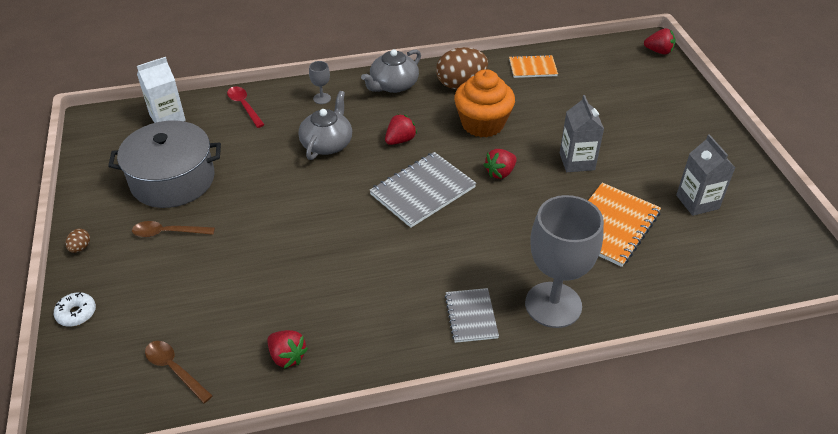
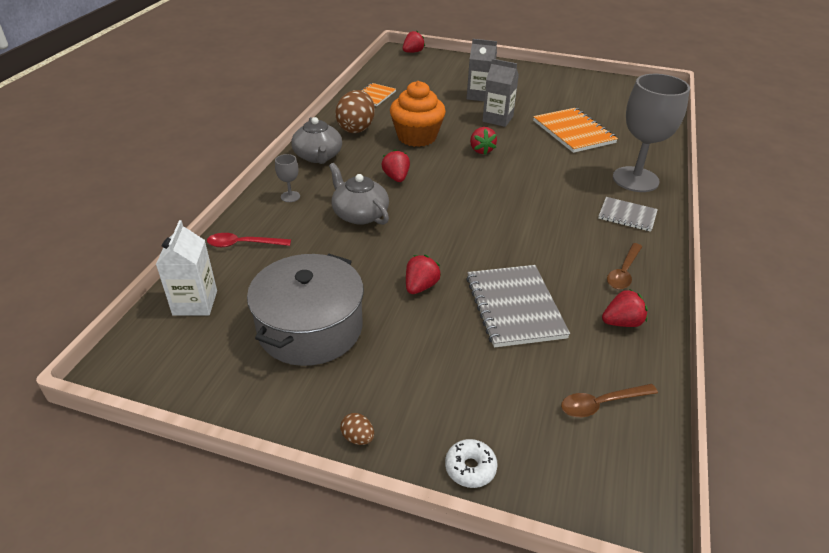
camera: 60 degrees left, 5 degrees down
(168, 233) = (394, 355): brown spoon -> brown spoon (623, 272)
(255, 215) = (420, 286): none -> red strawberry
(422, 191) = (471, 189): grey notebook -> grey notebook (514, 307)
(697, 202) = (574, 98): grey carton -> grey carton (479, 96)

